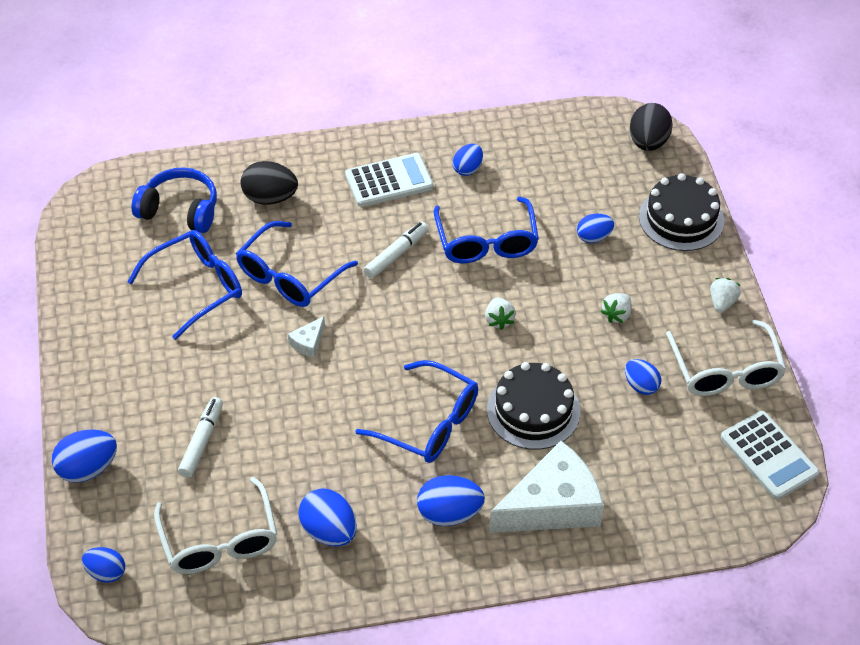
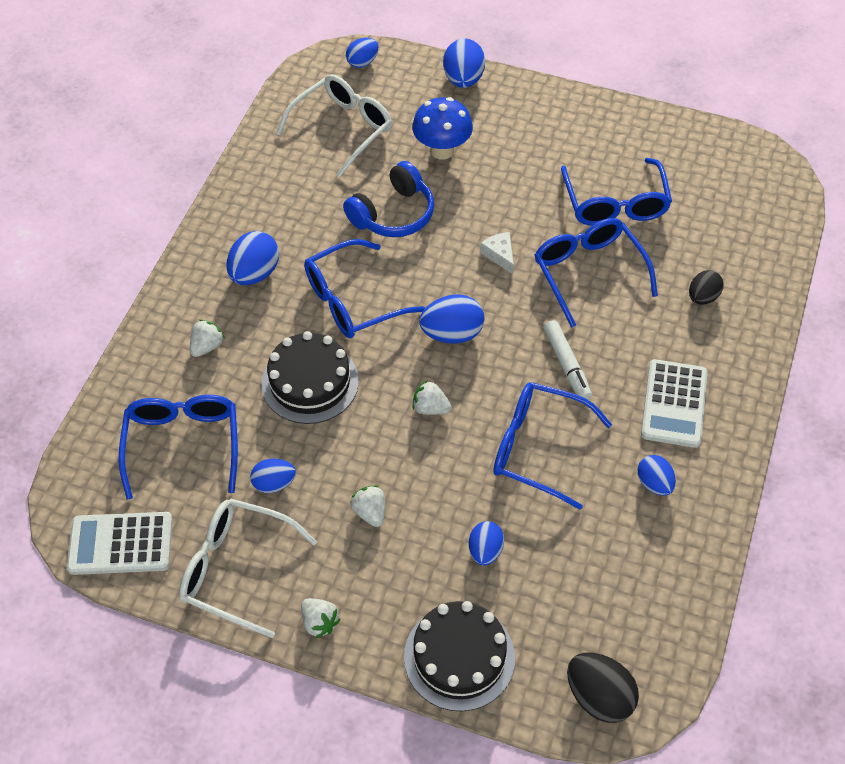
camera: 120 degrees right, 5 degrees up
(180, 210) = (722, 225): blue headphones -> blue headphones (393, 214)
(202, 441) = (442, 150): white marker -> blue mushroom
(219, 540) = (342, 129): white glasses -> white glasses turned 120 degrees clockwise
(270, 198) = (702, 297): black egg -> black egg, size x0.65
(329, 531) = (299, 193): blue egg -> blue egg (452, 333)
(552, 505) = (207, 346): white cheese -> white strawberry
(657, 465) = (183, 445): none -> blue glasses

